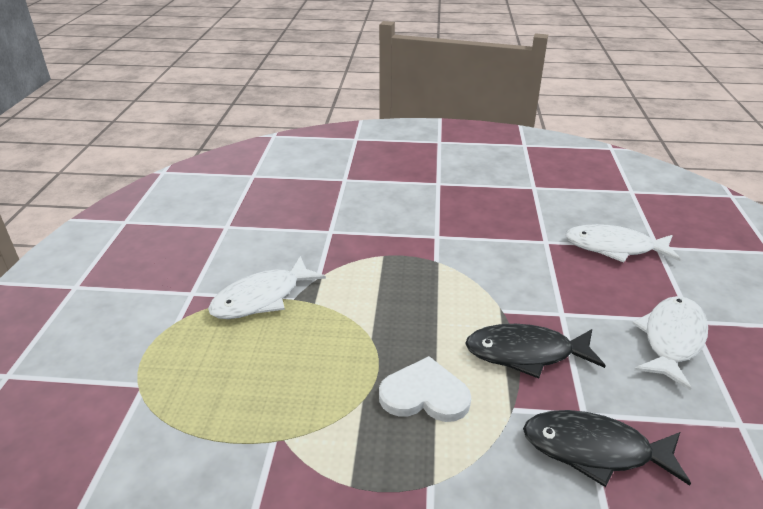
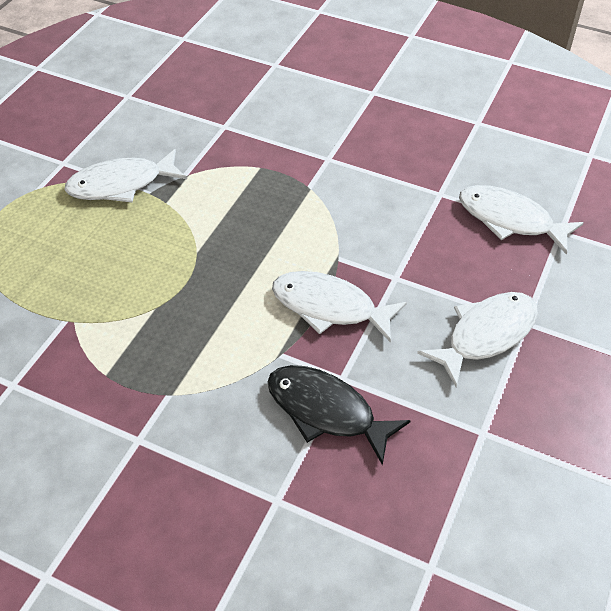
camera: 20 degrees right, 15 degrees up
(424, 394) = (211, 318): white heart -> none
(526, 353) = (329, 307): black fish -> white fish

